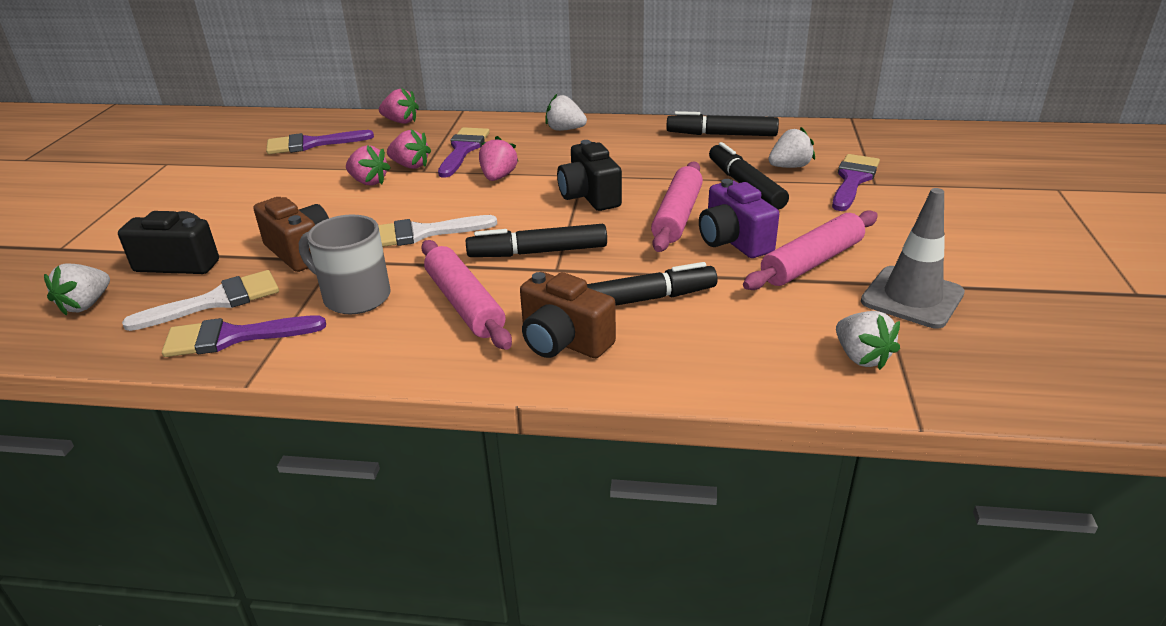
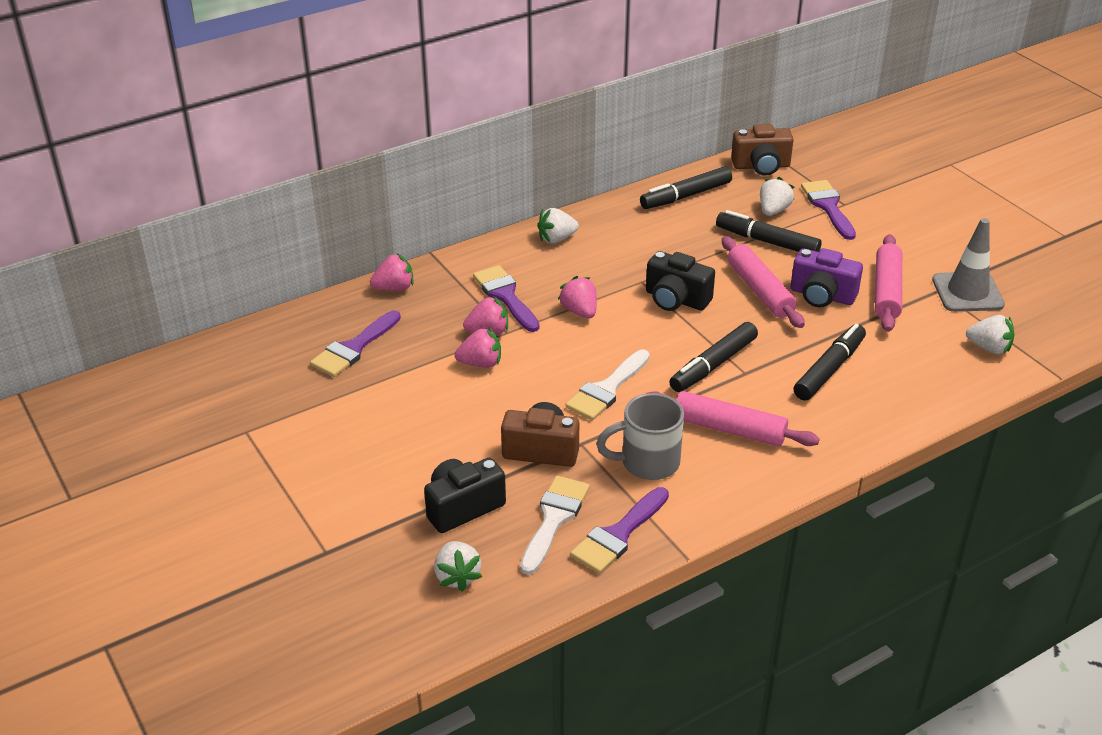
camera: 40 degrees left, 5 degrees up
(563, 341) = (827, 422): brown camera -> brown camera (761, 166)

